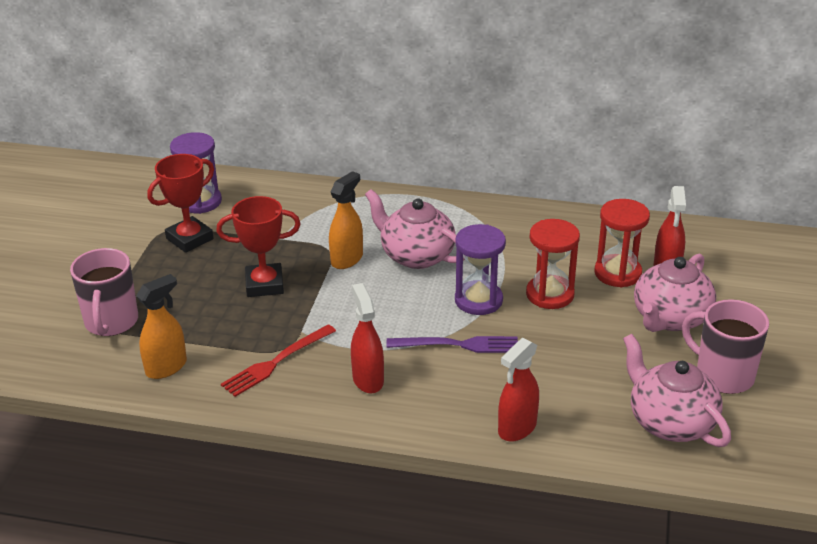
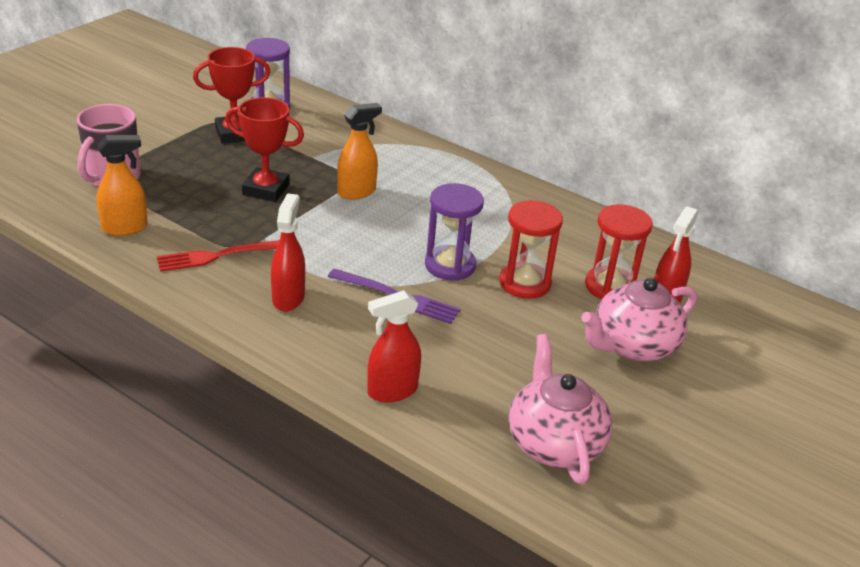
camera: 20 degrees right, 0 degrees up
(416, 255) = (423, 209): pink teapot -> none
(723, 375) = (647, 419): pink mug -> none

